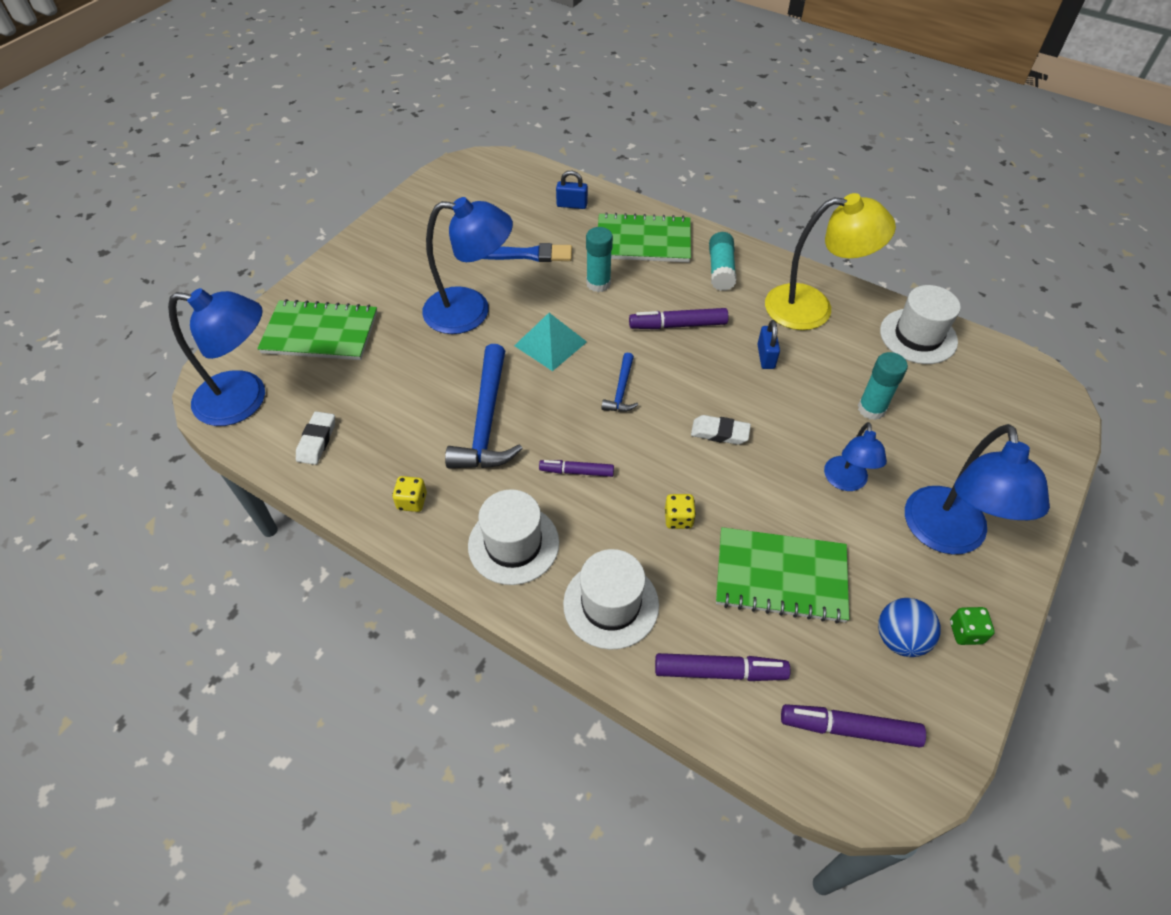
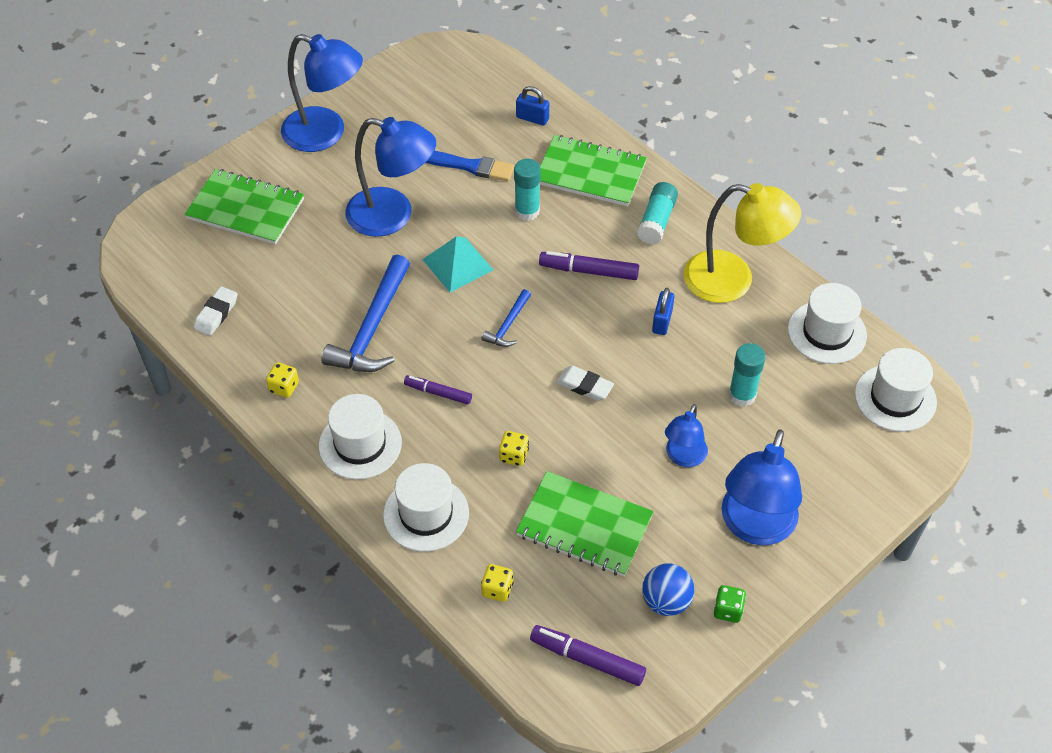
camera: 15 degrees right, 0 degrees up
(245, 400) = (162, 262): blue lamp -> blue lamp (326, 134)
(719, 671) = (497, 589): purple marker -> yellow dice
(1009, 382) = (895, 398): none -> white hat

